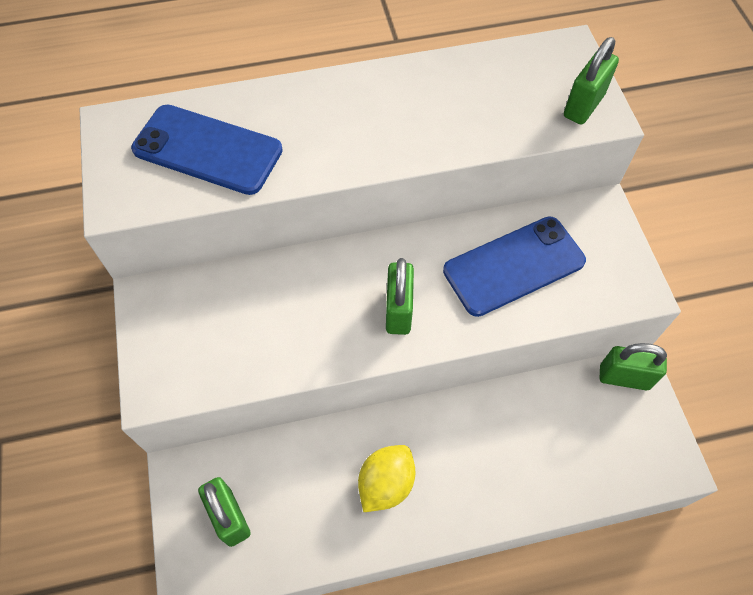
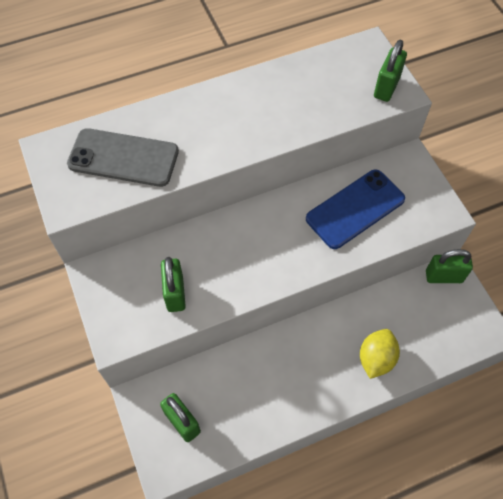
camera: 10 degrees left, 0 degrees up
(207, 150) = (123, 158): blue phone -> grey phone
(386, 483) = (290, 379): yellow lemon -> yellow lemon (376, 359)
(398, 311) = (280, 254): green padlock -> green padlock (175, 293)

